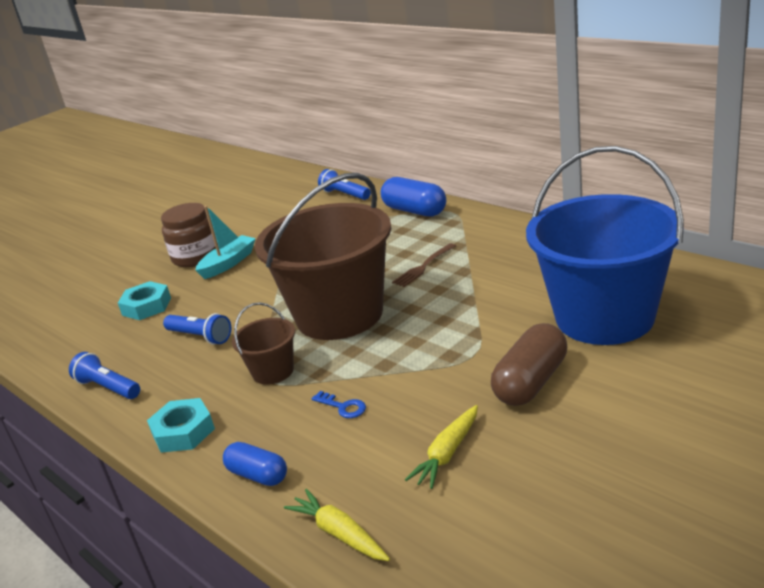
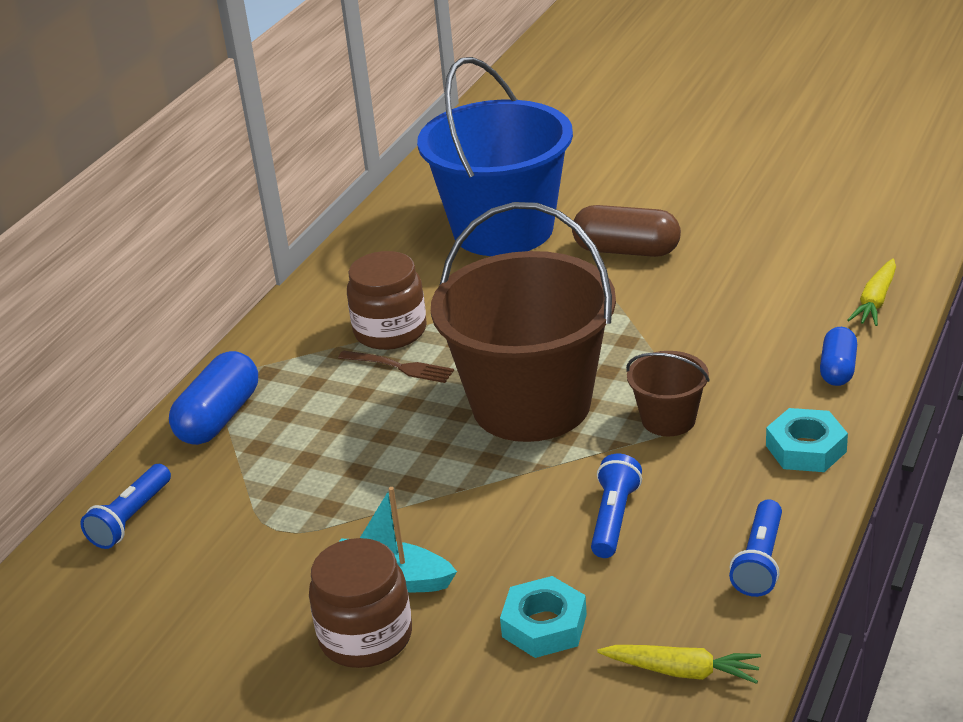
camera: 110 degrees left, 5 degrees up
(343, 407) = (710, 348): blue key -> none
(447, 453) = (748, 272): yellow carrot -> yellow carrot (682, 671)
(471, 263) = (390, 331): none -> brown jar

